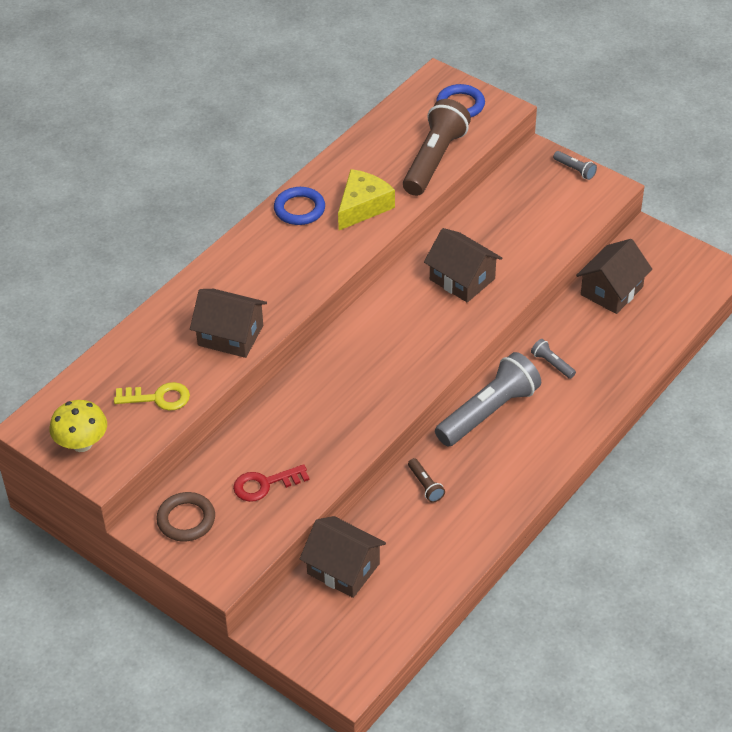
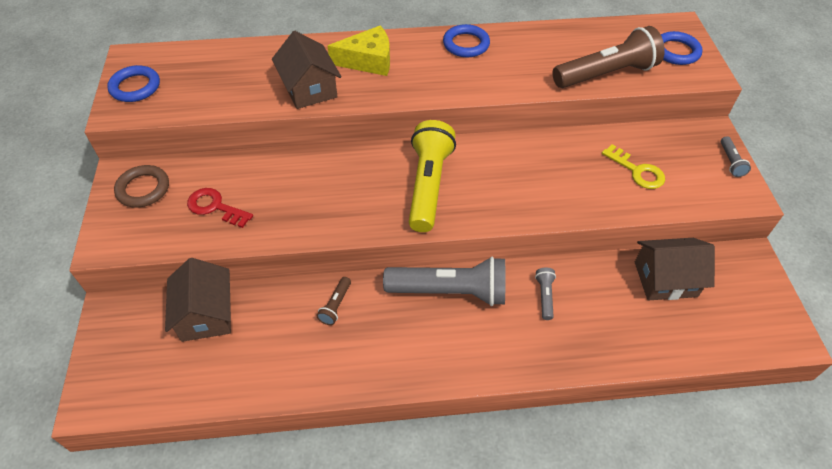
camera: 45 degrees right, 5 degrees up
(82, 444) = (135, 87): yellow mushroom -> blue ring
(158, 398) = (213, 93): yellow key -> yellow key (637, 171)
(363, 206) = (511, 70): yellow cheese -> yellow cheese (368, 61)
(397, 344) = (428, 185): none -> yellow flashlight
(462, 279) = (536, 176): brown house -> none

